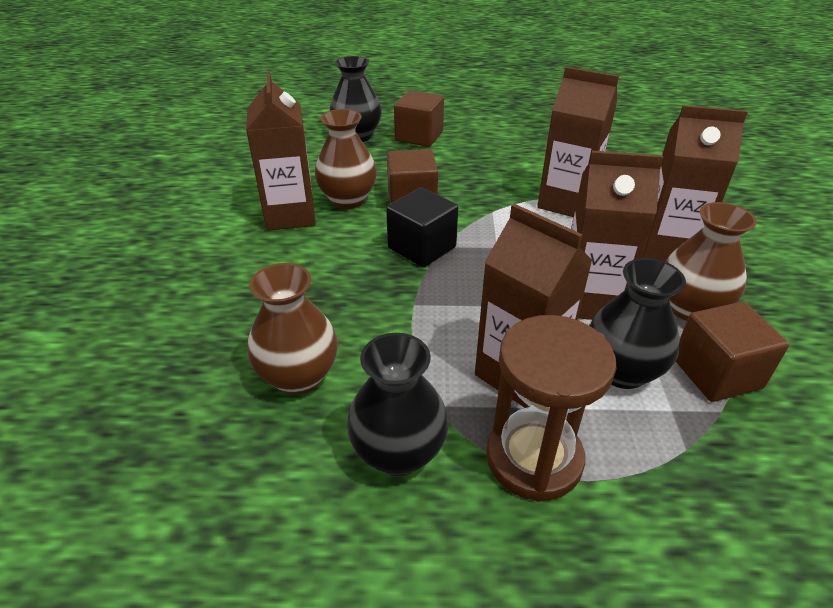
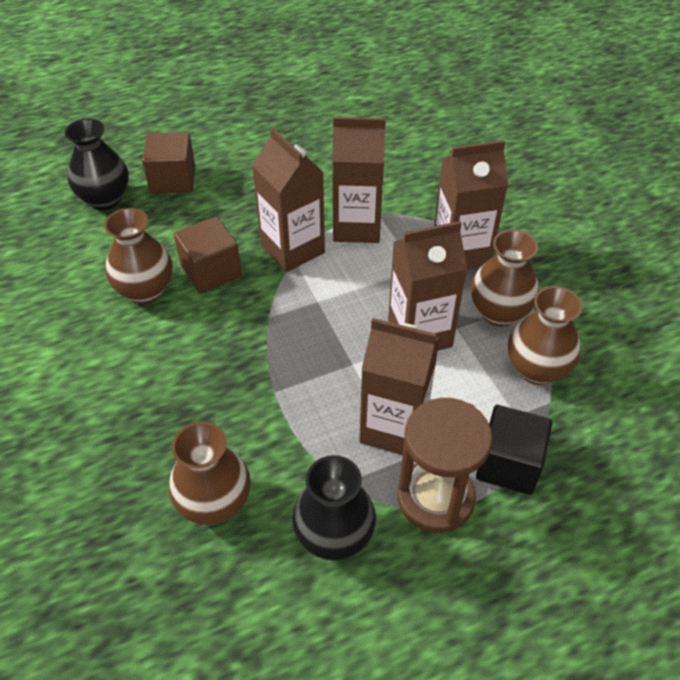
camera: 25 degrees left, 10 degrees up
(290, 215) = (97, 330): brown carton -> brown carton (292, 249)
(422, 247) = (249, 325): black cube -> black cube (508, 464)
(622, 371) = (469, 394): black vase -> none
(716, 373) = (536, 369): brown cube -> brown vase

